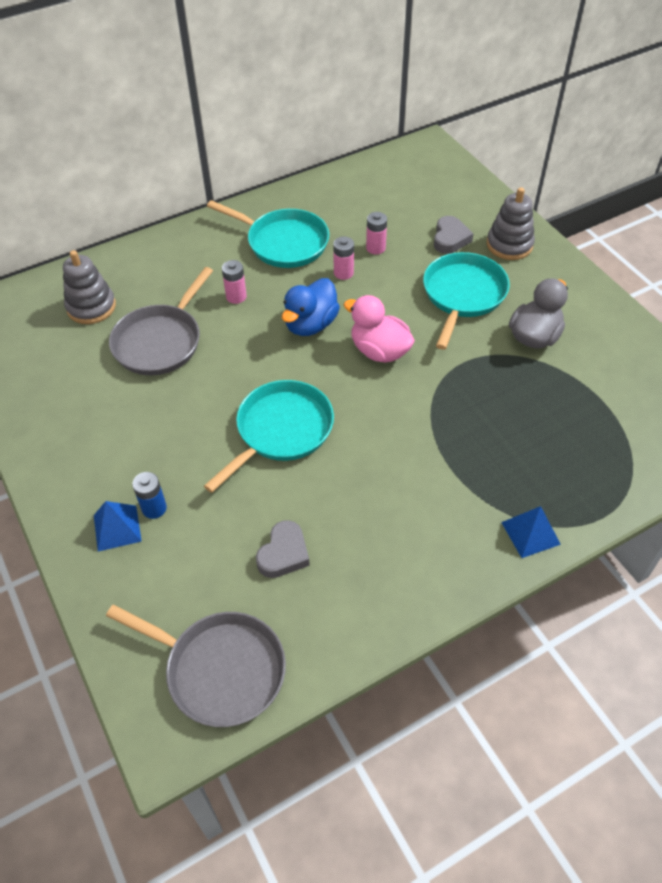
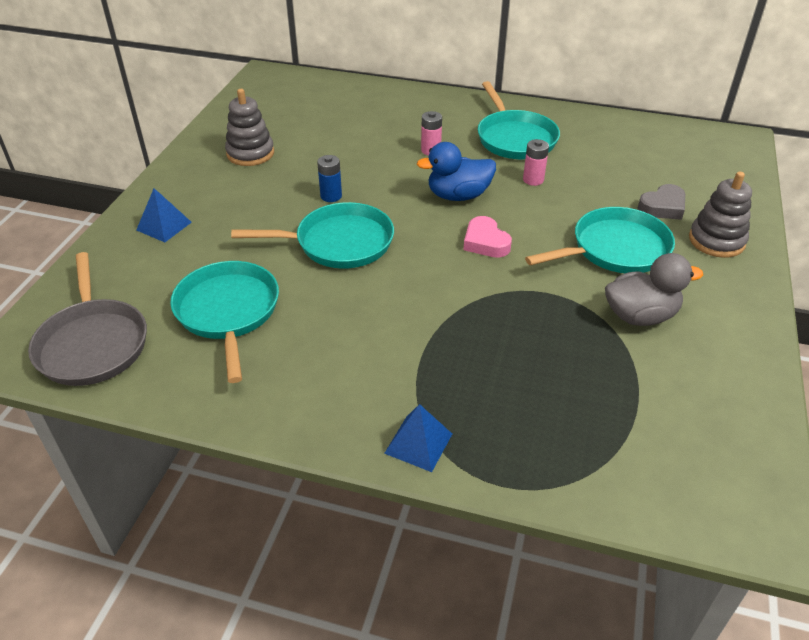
camera: 45 degrees right, 10 degrees down
(91, 307) = (331, 106): grey stacking toy -> grey stacking toy (250, 153)
(154, 508) = (198, 230): blue battery -> blue battery (331, 196)
(160, 341) = (343, 147): grey pan -> none
(283, 553) = (228, 312): grey heart -> turquoise pan
(375, 248) = (584, 179): pink battery -> none
(379, 351) = (485, 242): pink duck -> pink heart

